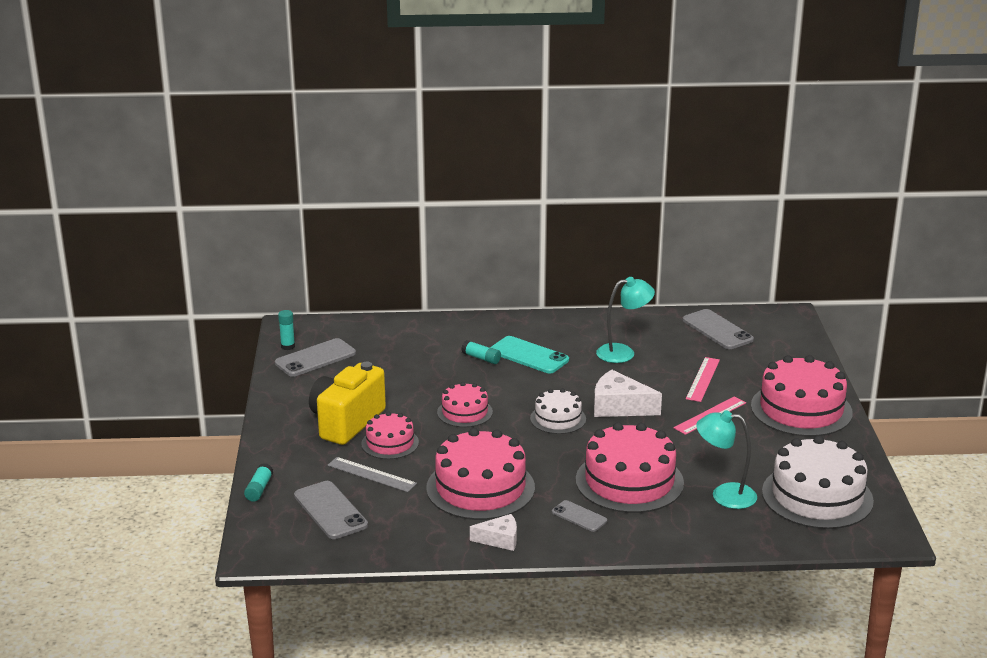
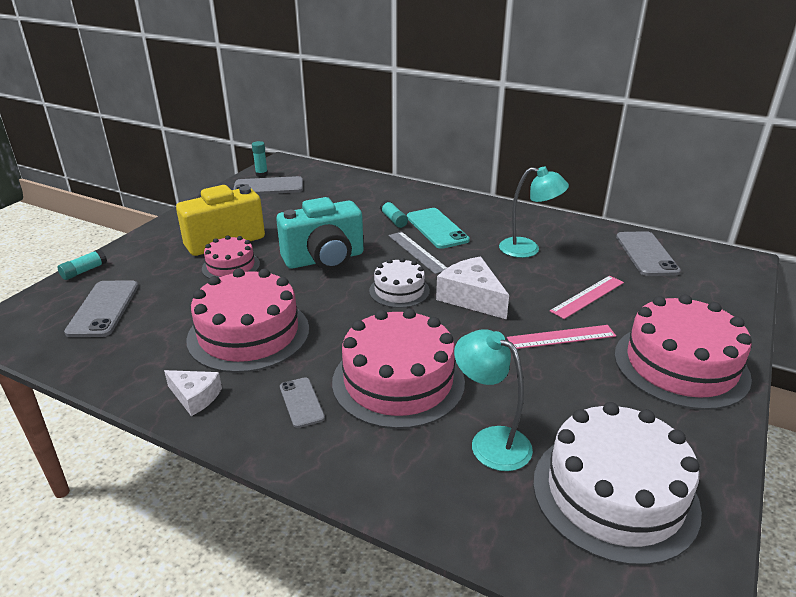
camera: 30 degrees right, 5 degrees up
(371, 474) = (179, 288): grey ruler -> grey ruler (417, 252)
(464, 412) = (324, 259): pink cake -> turquoise camera

